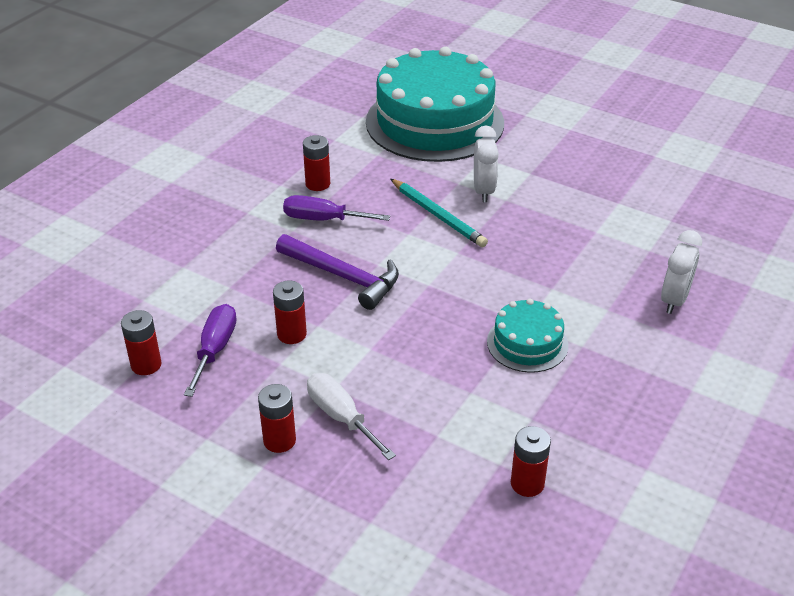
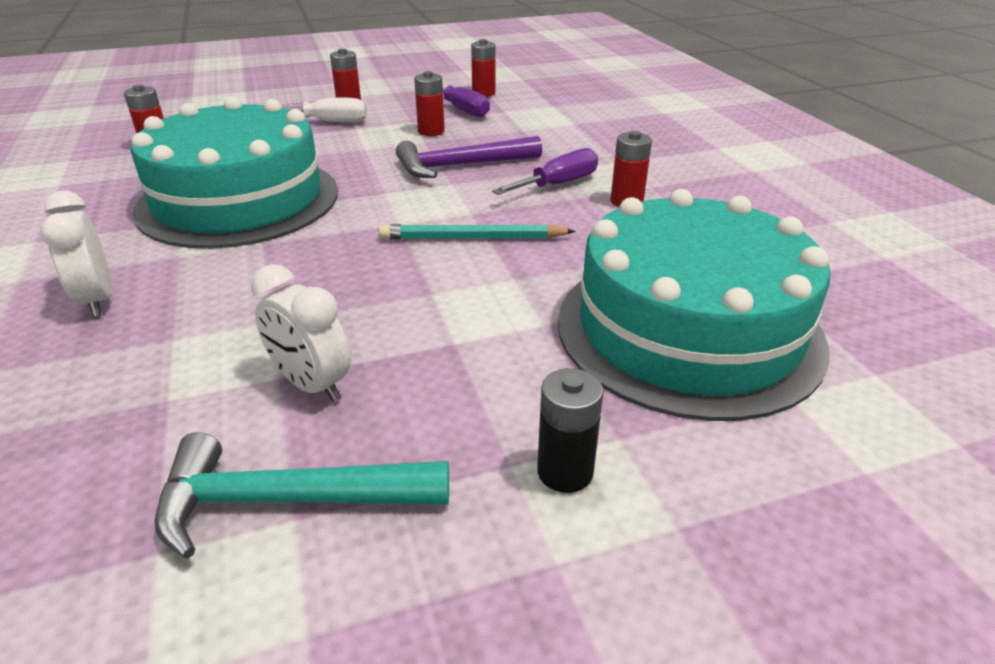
camera: 130 degrees right, 5 degrees down
(483, 191) = (471, 286): white clock -> white clock (311, 385)
(527, 343) = (239, 200): turquoise cake -> turquoise cake, size x2.19
(557, 118) = (565, 472): none -> black battery
(652, 160) = (288, 501): none -> turquoise hammer

